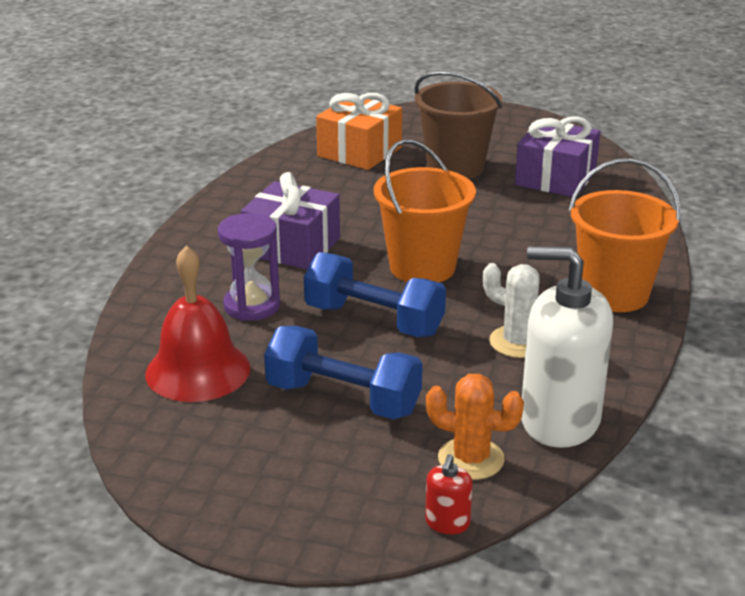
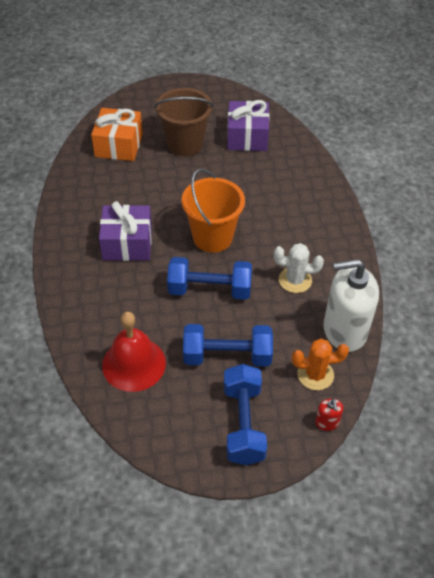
camera: 25 degrees left, 20 degrees up
(252, 306) = (133, 301): purple hourglass -> none
(308, 483) = (243, 424): none -> blue dumbbell
(614, 294) = (325, 225): orange bucket -> none

